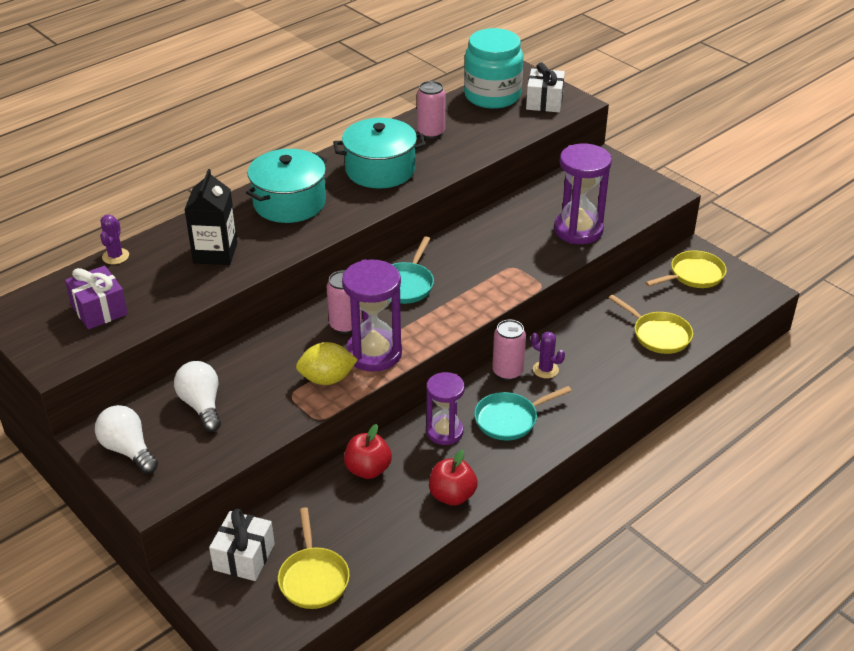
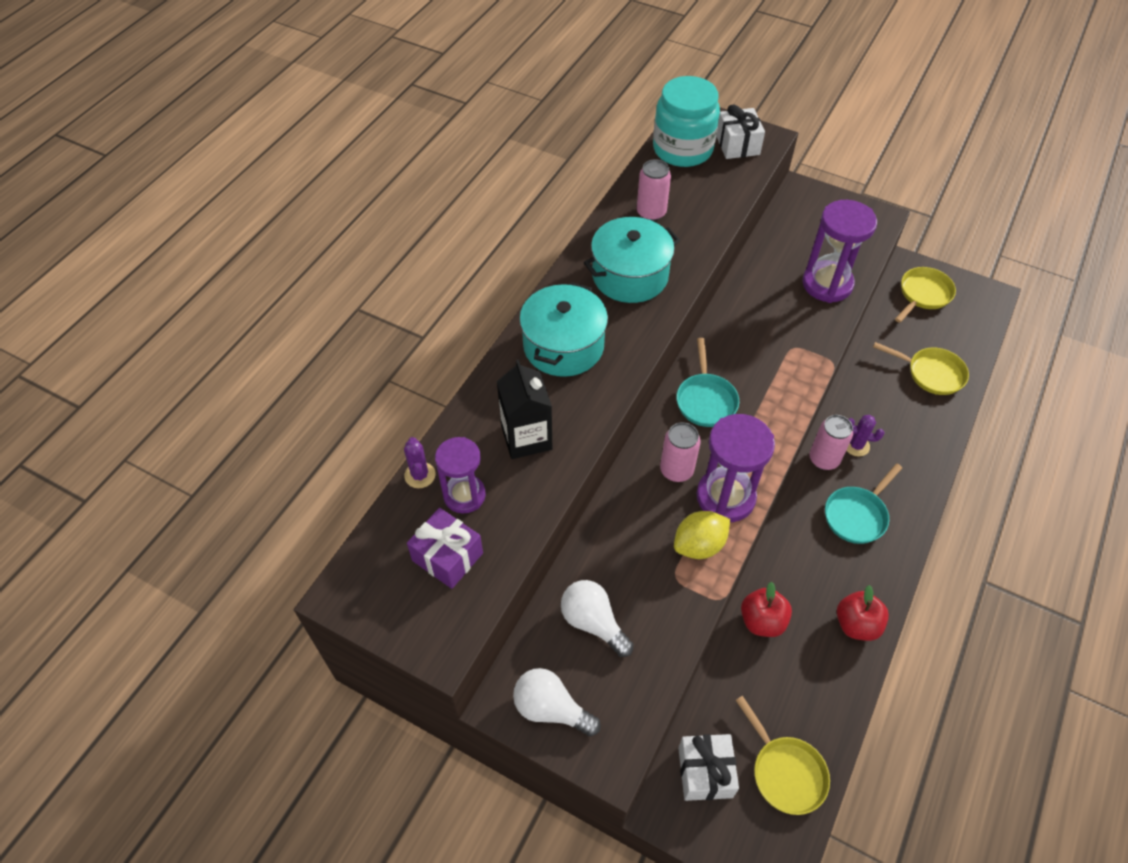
camera: 20 degrees left, 15 degrees up
(445, 432) = (807, 550): purple hourglass -> purple hourglass (464, 495)

